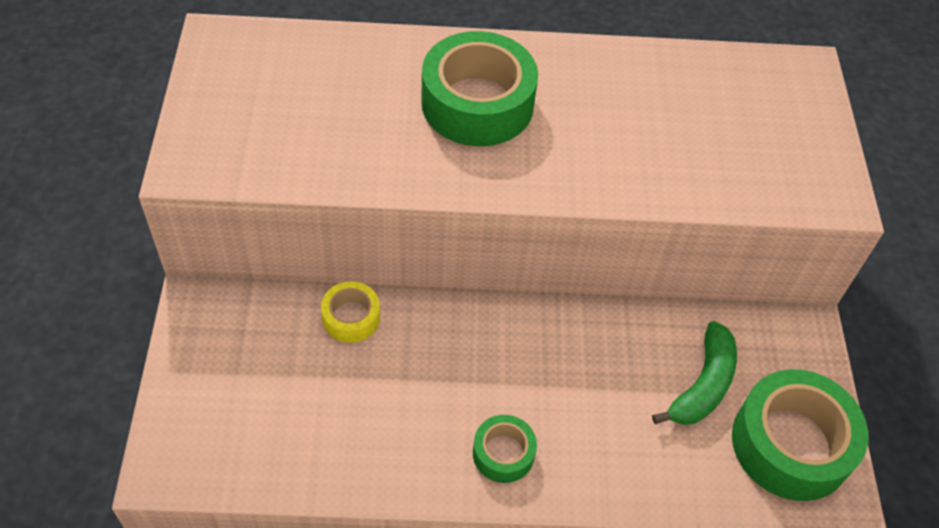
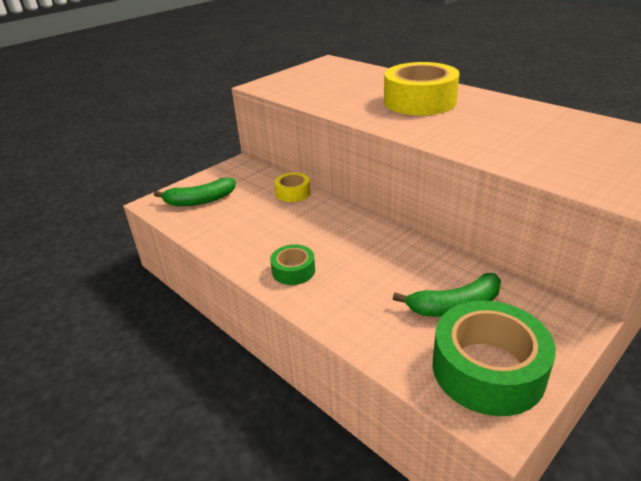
camera: 50 degrees right, 20 degrees down
(232, 418) = (200, 200): none -> green banana
(477, 103) = (419, 101): green tape -> yellow tape

